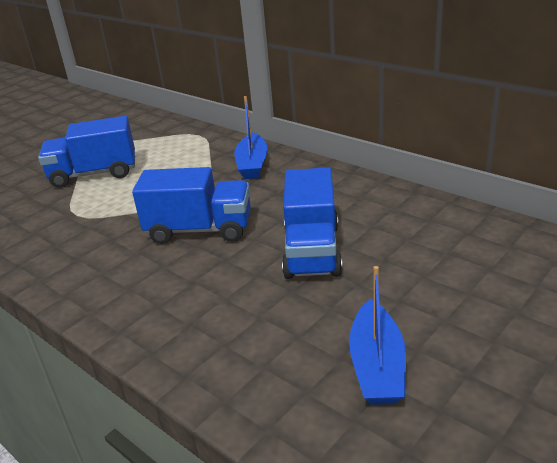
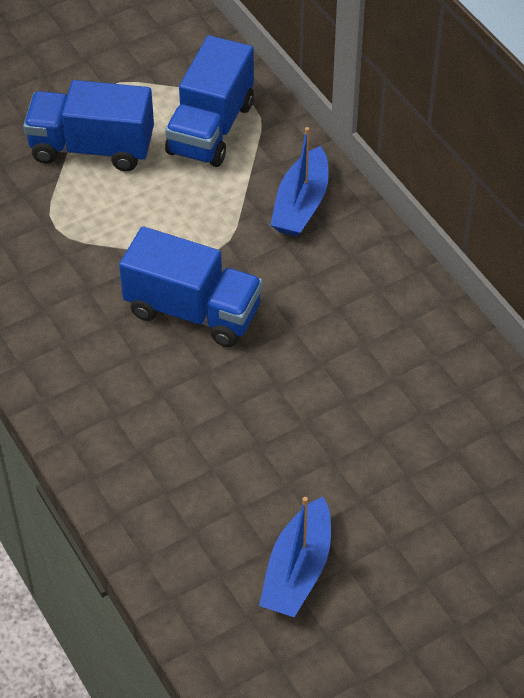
camera: 15 degrees right, 20 degrees up
(312, 251) = (306, 394): blue truck -> blue truck (211, 128)

